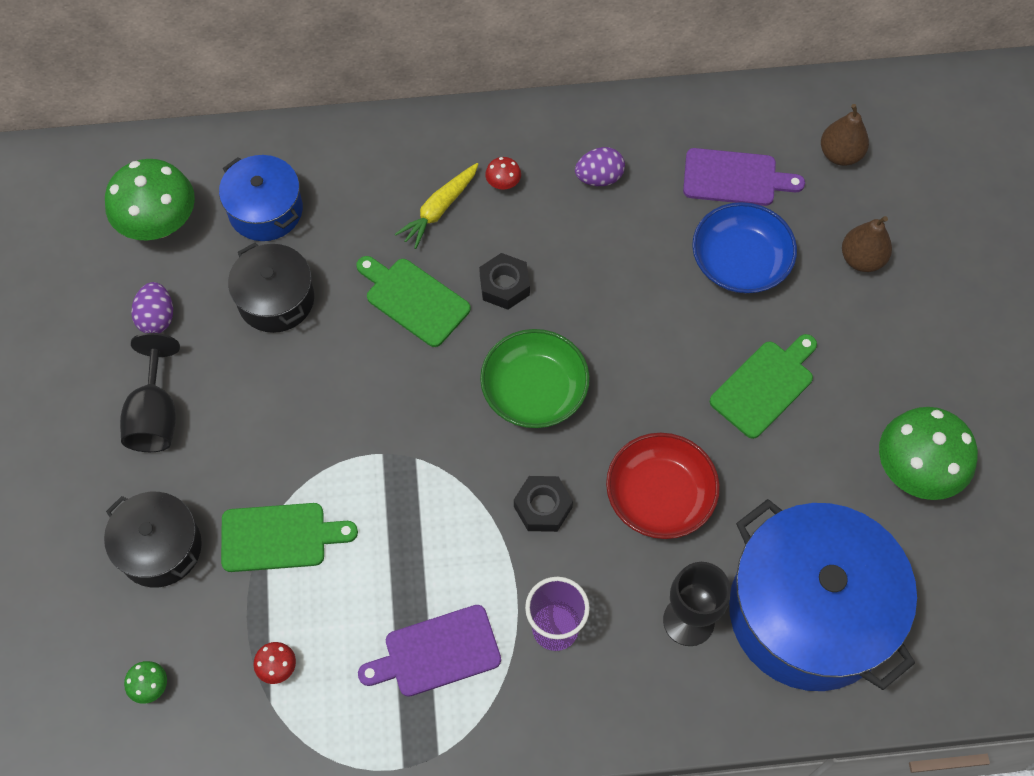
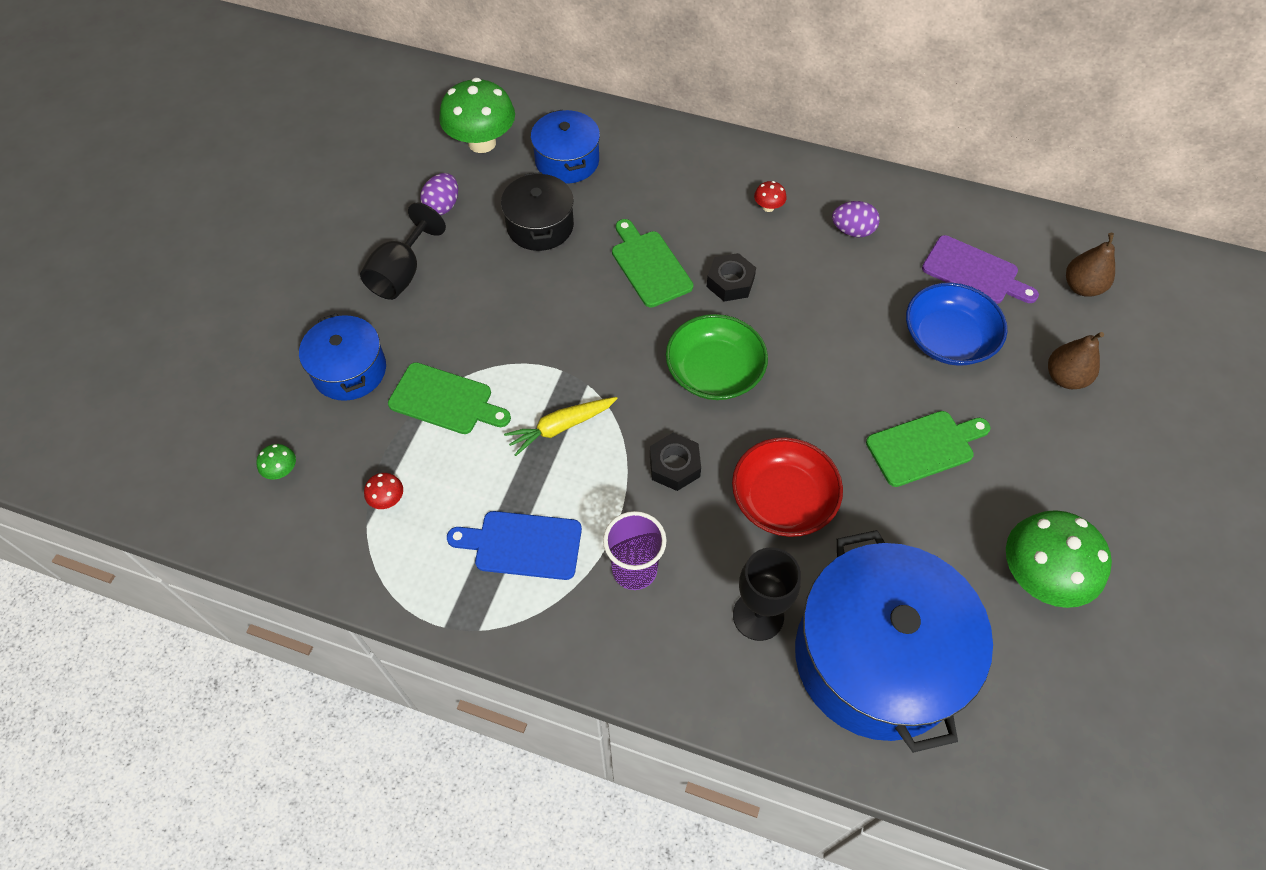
camera: 25 degrees right, 5 degrees down
(160, 548) = (349, 370): black pot -> blue pot
(436, 652) = (522, 544): purple cutting board -> blue cutting board
(439, 209) = (705, 208): yellow carrot -> yellow carrot (561, 427)

